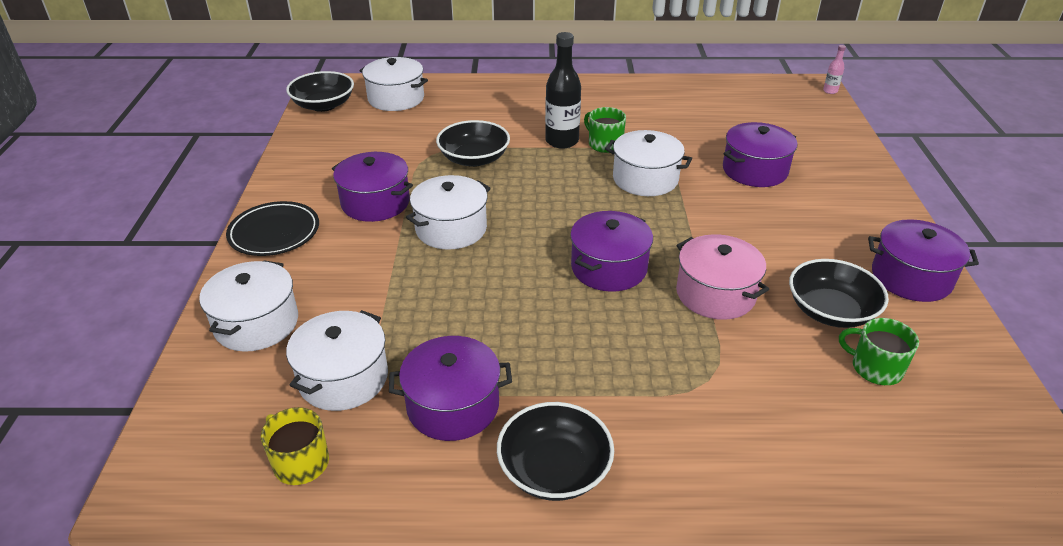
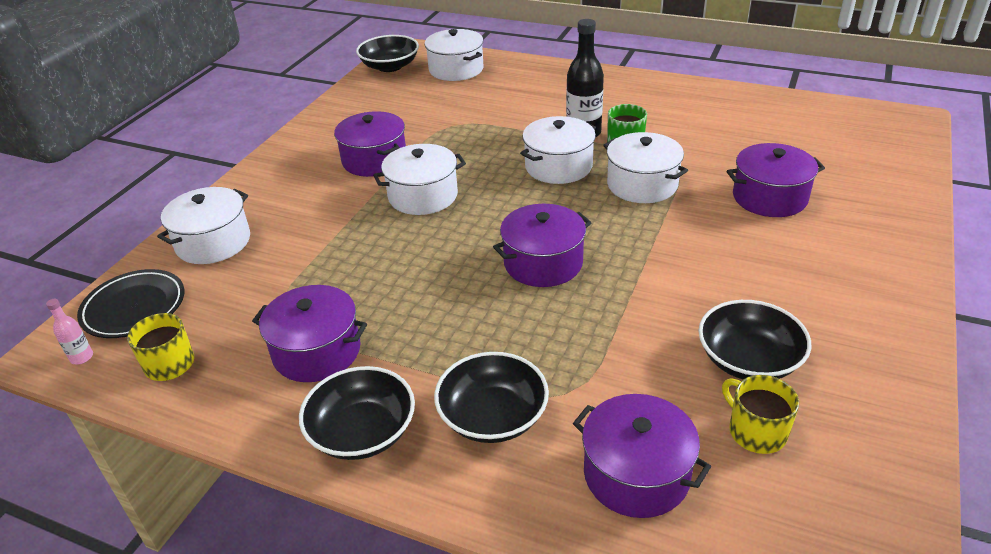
camera: 25 degrees right, 0 degrees up
(274, 233) = (276, 170): black plate -> black plate (134, 308)
(343, 378) = (247, 304): white pot -> white pot (558, 166)
(474, 158) = (488, 136): black bowl -> black bowl (493, 416)
(715, 294) = (633, 312): pink pot -> none
(830, 91) = (926, 127): pink bottle -> pink bottle (82, 357)
(875, 368) = (756, 431): green mug -> yellow mug
(911, 277) = (874, 348): purple pot -> purple pot (636, 474)

